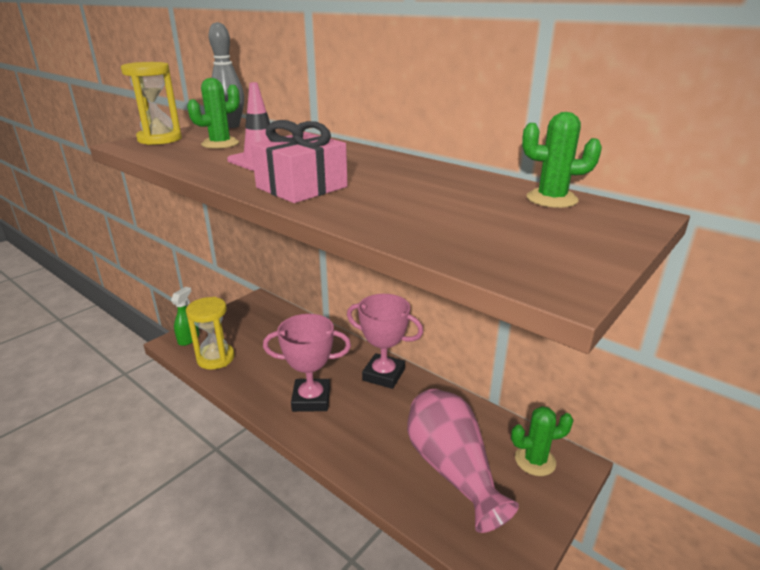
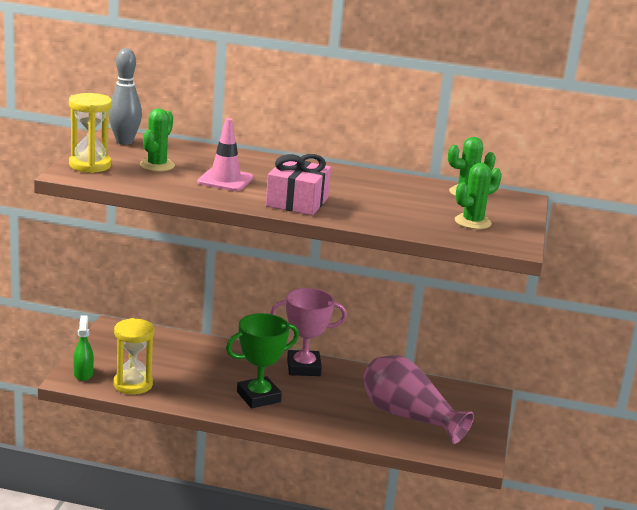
camera: 30 degrees left, 5 degrees down
(311, 399) = (258, 397): pink trophy -> green trophy
(535, 460) = (461, 399): green cactus -> green cactus (472, 222)

